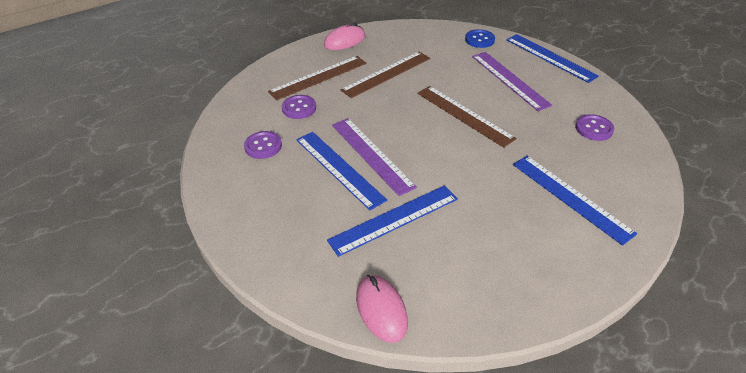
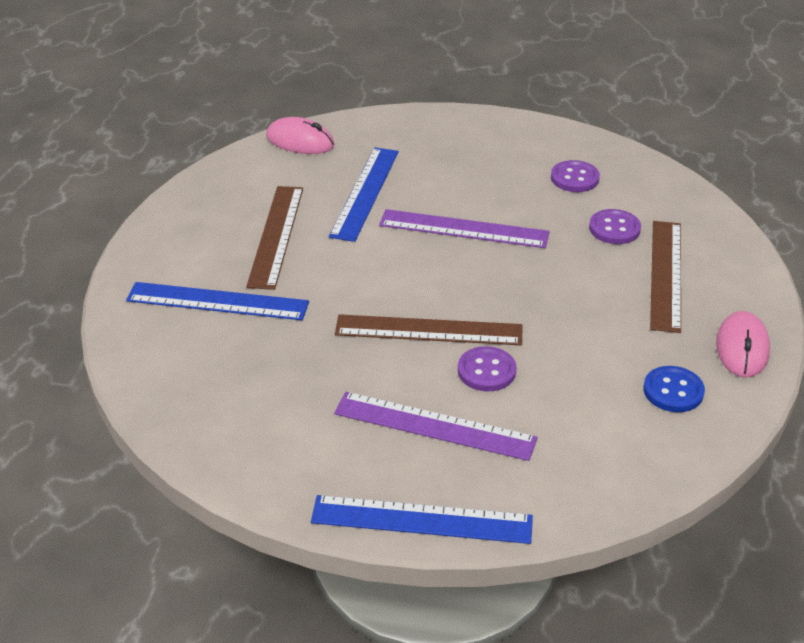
camera: 135 degrees right, 5 degrees down
(338, 168) = (474, 200): blue ruler -> none
(386, 74) = (600, 330): brown ruler -> brown ruler (276, 236)
(479, 40) = (571, 486): blue button -> blue button (673, 391)
(594, 129) = (250, 409): purple button -> purple button (486, 371)

